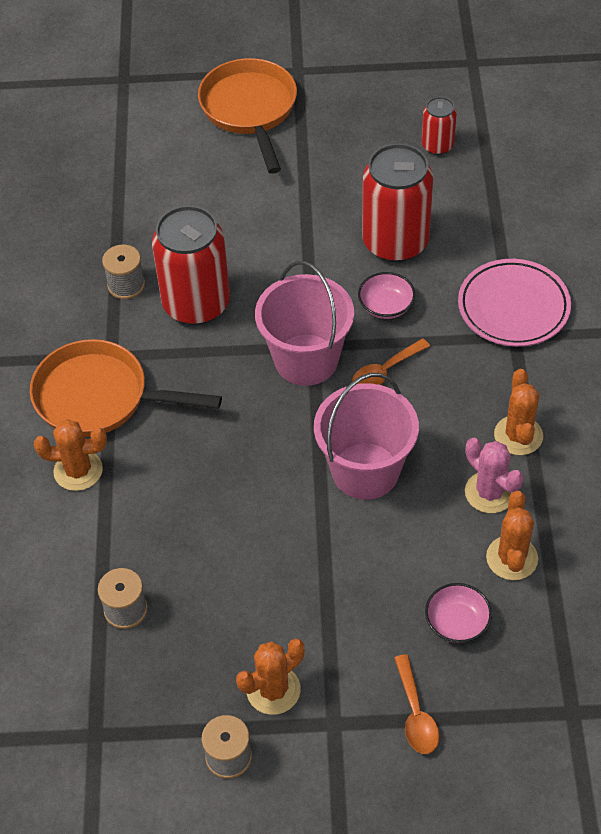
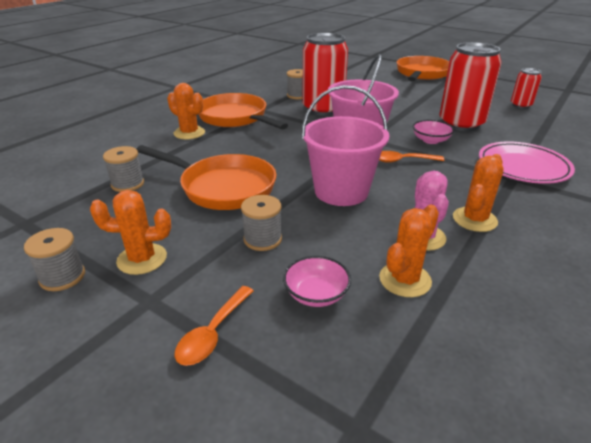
camera: 35 degrees right, 20 degrees down
(237, 545) = (222, 187): none -> orange pan
(354, 591) = (262, 239): none -> grey spool

